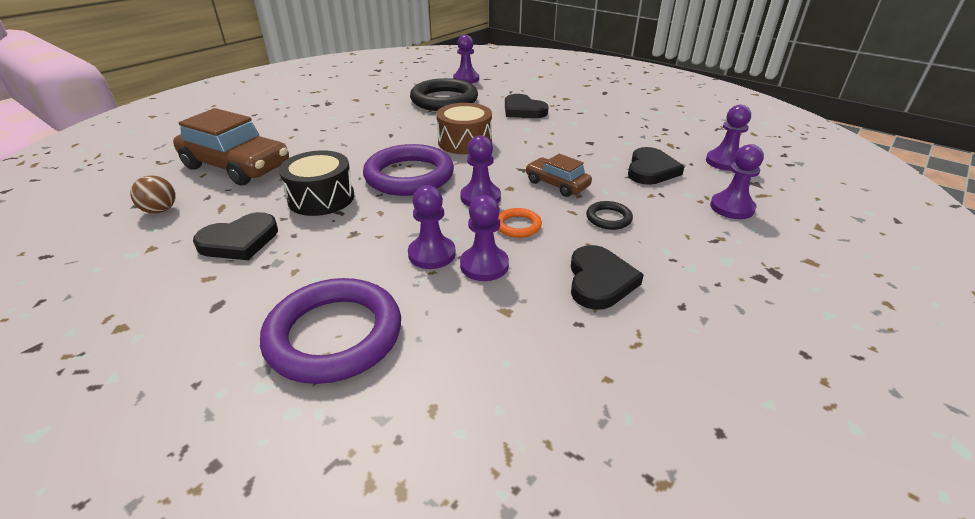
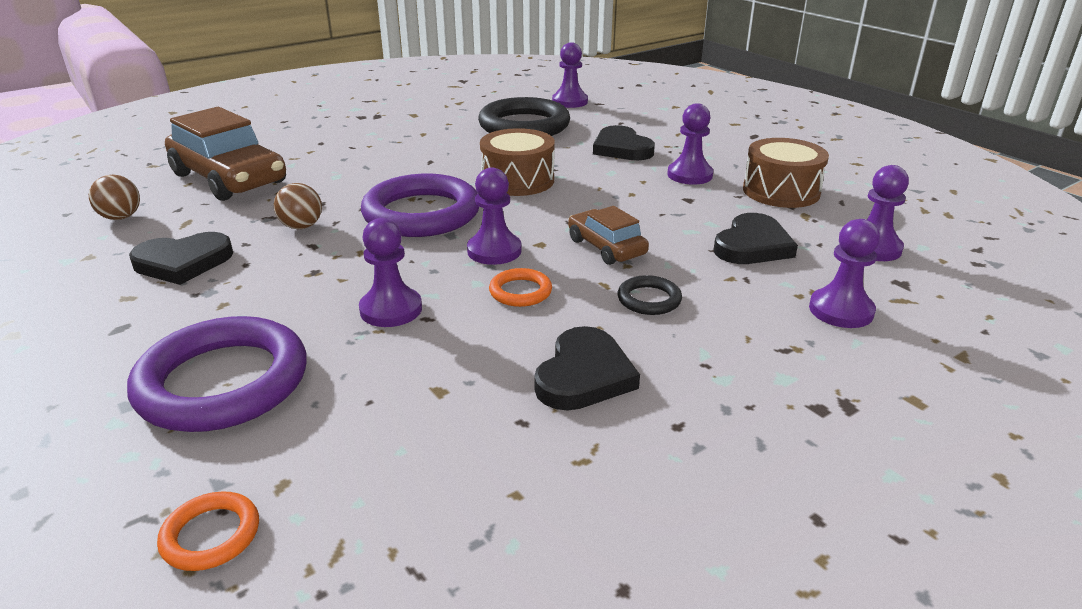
camera: 15 degrees right, 5 degrees down
(321, 198) = (301, 226): black drum -> brown ball
(402, 463) = (211, 535): none -> orange ring
(484, 265) = (447, 333): purple pawn -> purple pawn (689, 175)
(645, 130) = (781, 191): none -> brown drum

